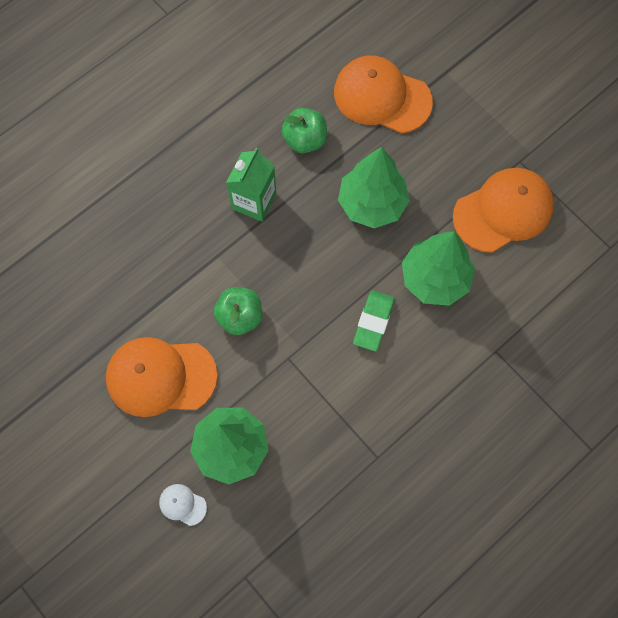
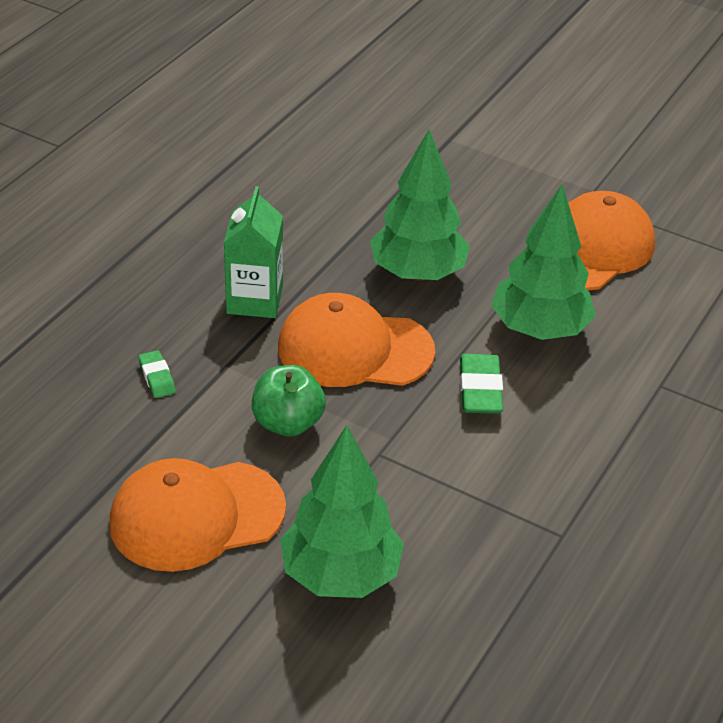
camera: 20 degrees left, 30 degrees down
(170, 255) = (157, 378): none -> green eraser
(182, 504) = (294, 663): white cap -> none
(305, 140) = (297, 229): green apple -> none
(382, 97) = (380, 173): orange cap -> orange cap (354, 349)

